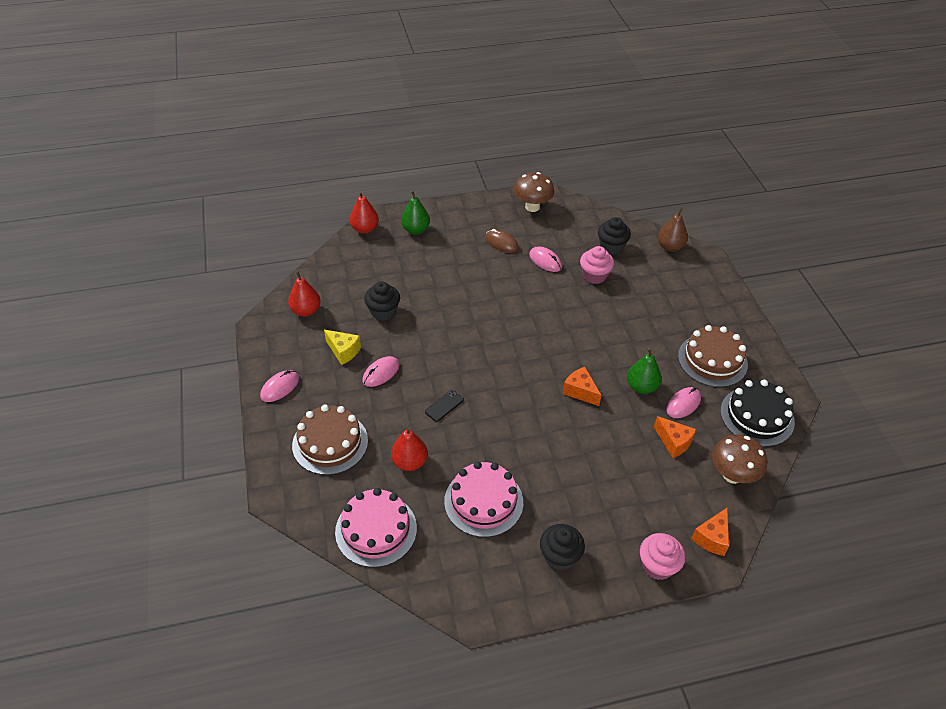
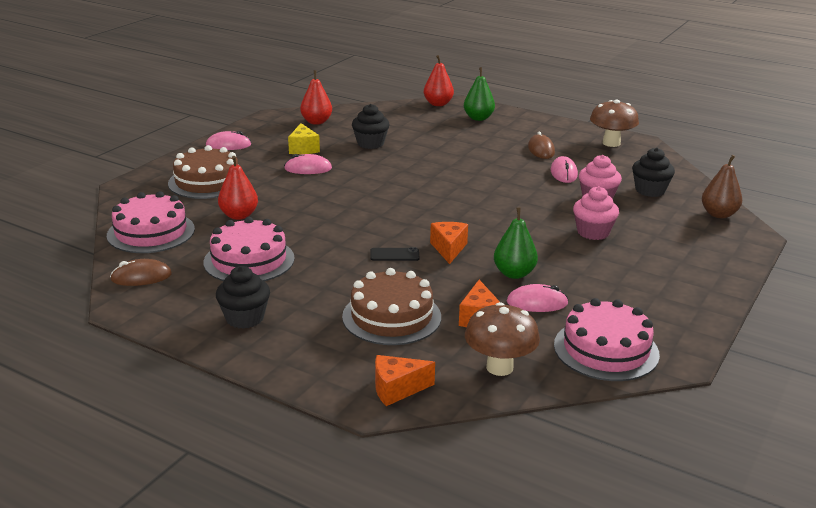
camera: 45 degrees right, 20 degrees down
(441, 578) = (141, 277): none -> brown mouse
(444, 406) = (320, 203): black phone -> black phone (394, 255)
(657, 565) = (312, 372): pink cupcake -> pink cupcake (593, 232)
(712, 360) = (626, 294): brown cake -> brown cake (391, 317)
(757, 416) = (606, 349): black cake -> pink cake

